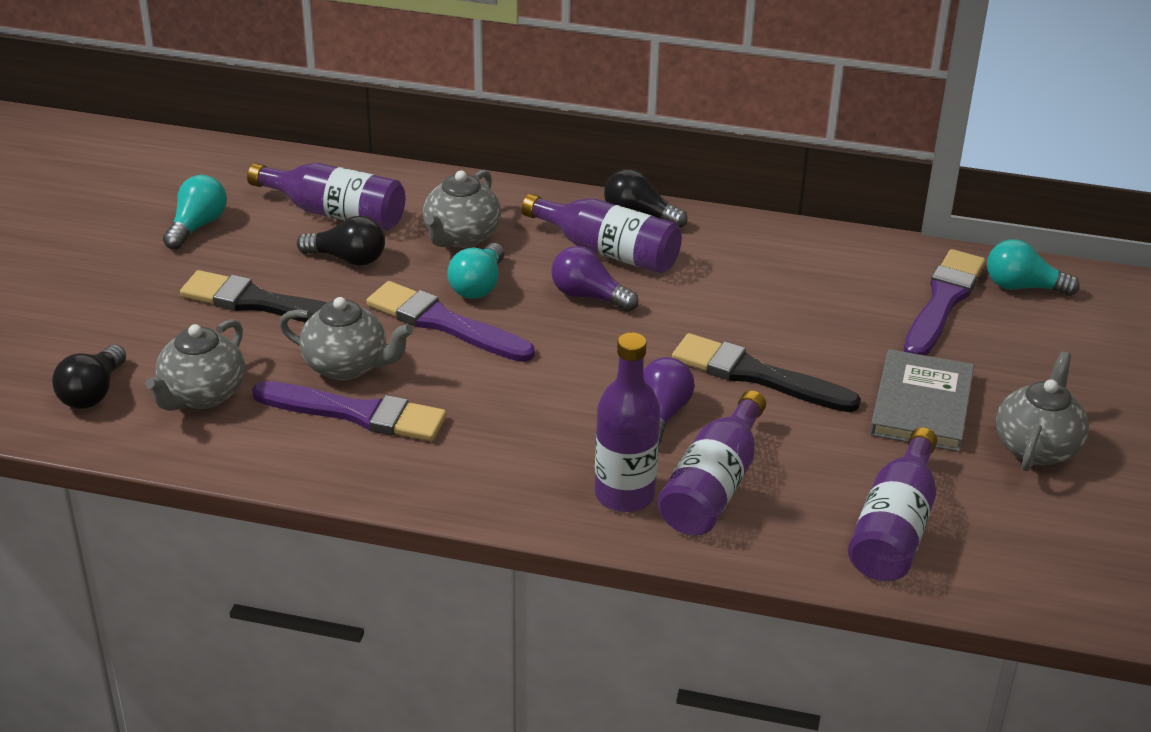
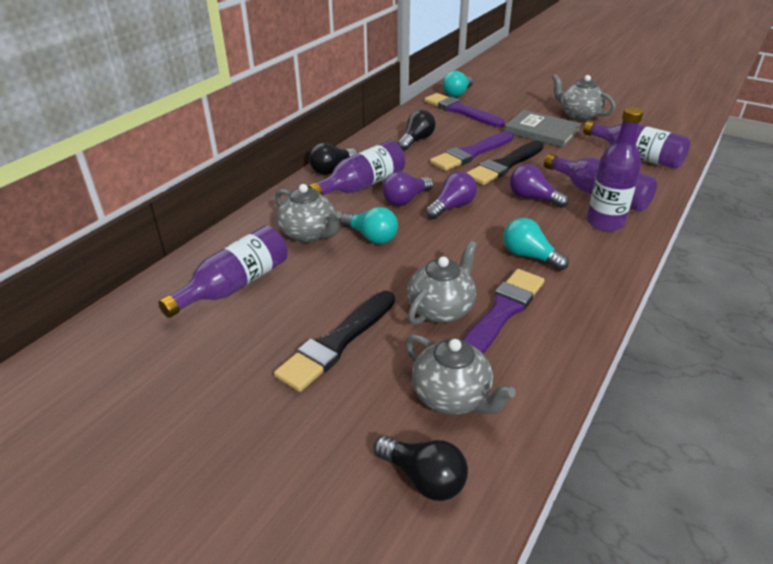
camera: 70 degrees left, 0 degrees up
(197, 226) = (192, 368): turquoise light bulb -> turquoise light bulb (529, 256)
(348, 259) = (302, 288): black light bulb -> black light bulb (416, 140)
(444, 323) = (408, 257): purple brush -> purple brush (471, 153)
(592, 340) = (452, 207): none -> purple light bulb

